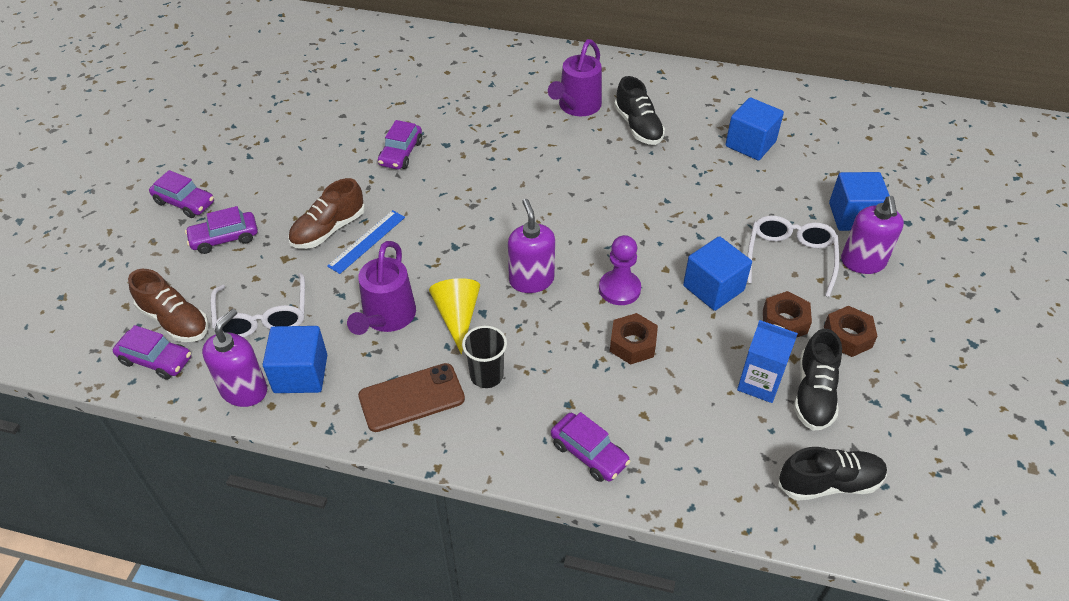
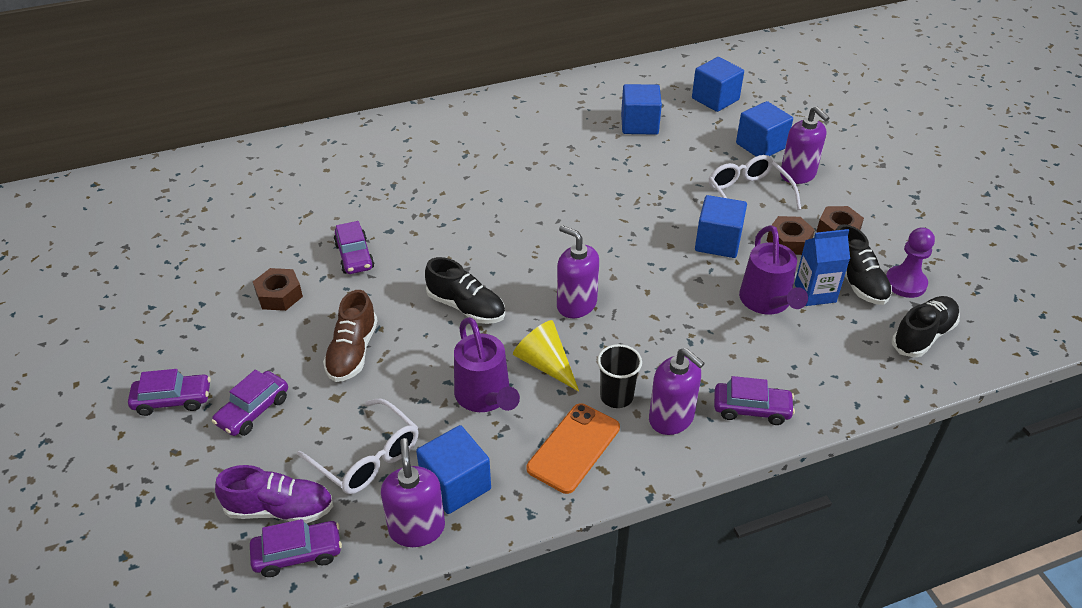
camera: 35 degrees left, 5 degrees down
(175, 320) = (280, 509): brown shoe -> purple shoe
(367, 241) = (400, 344): blue ruler -> none
(411, 398) = (573, 448): brown phone -> orange phone
(512, 420) = (671, 418): none -> purple soap dispenser
(576, 107) = (474, 152): purple watering can -> purple watering can (767, 303)
(619, 289) = (651, 277): purple pawn -> purple pawn (905, 283)
(632, 344) = (702, 312): brown nut -> brown nut (279, 295)
(638, 126) = (541, 147): black shoe -> black shoe (466, 307)
(852, 150) = (715, 99): none -> blue cube

